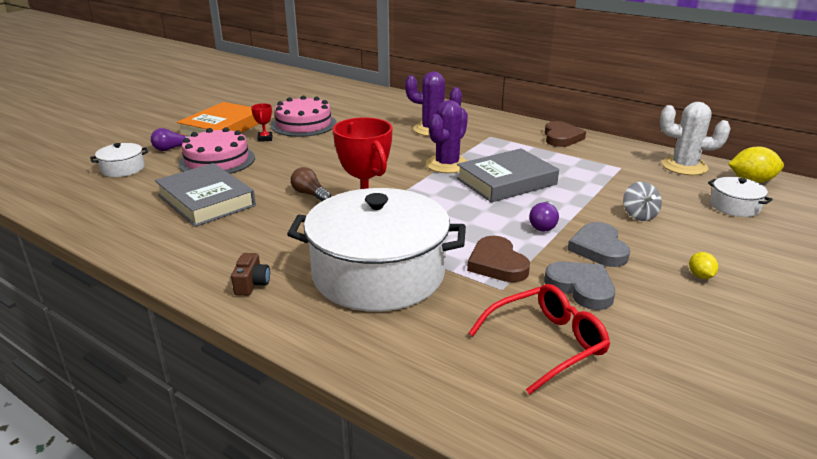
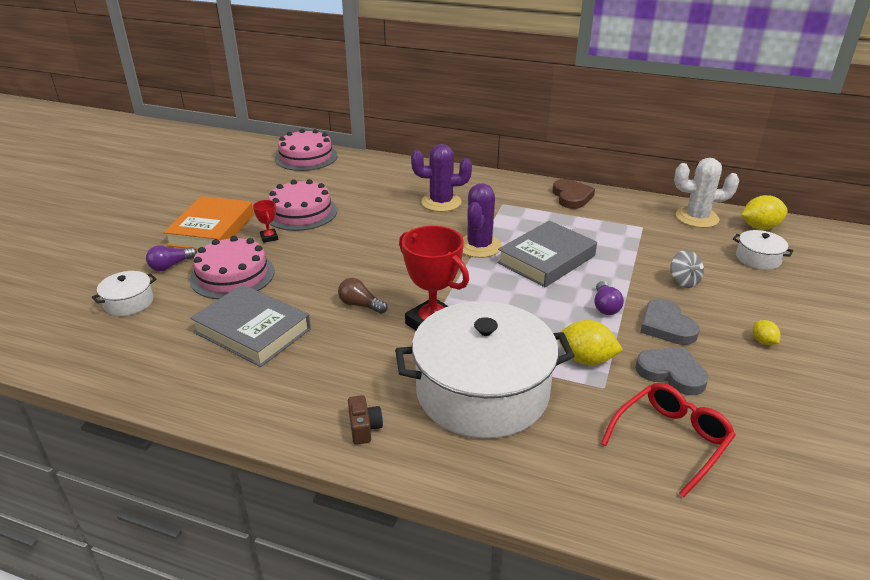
camera: 15 degrees left, 5 degrees up
(334, 87) = (306, 157): none -> pink cake
(497, 264) = (586, 359): brown heart -> yellow lemon

